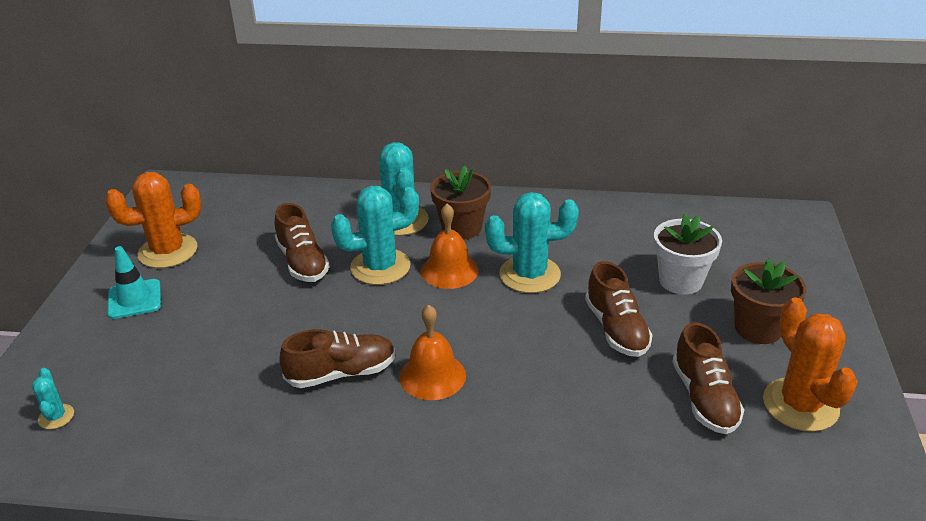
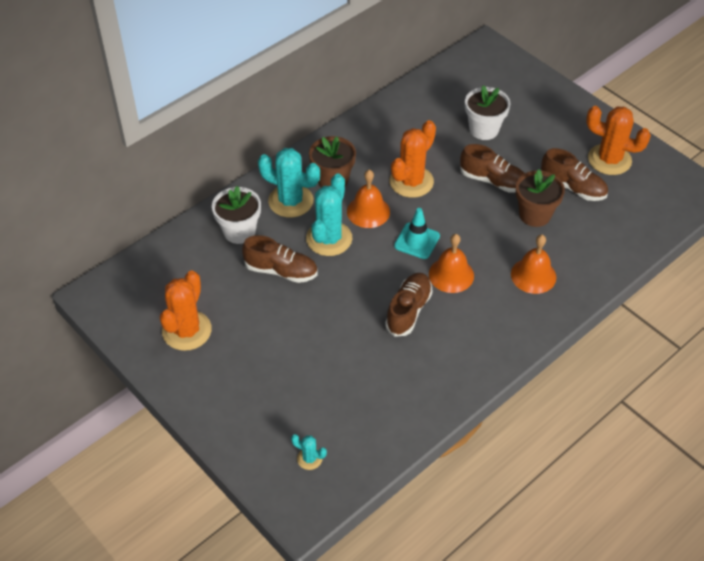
camera: 50 degrees left, 15 degrees up
(134, 299) = (225, 372): turquoise traffic cone -> turquoise traffic cone (417, 241)
(325, 214) = (239, 231): none -> white flower pot
(514, 445) = (533, 275): none -> orange bell
(530, 275) = (411, 181): turquoise cactus -> orange cactus
(758, 328) = (548, 131): brown flower pot -> brown flower pot (535, 215)

